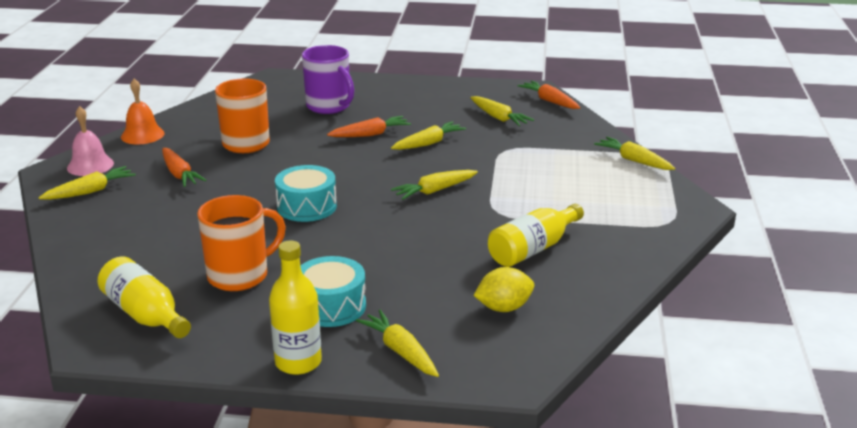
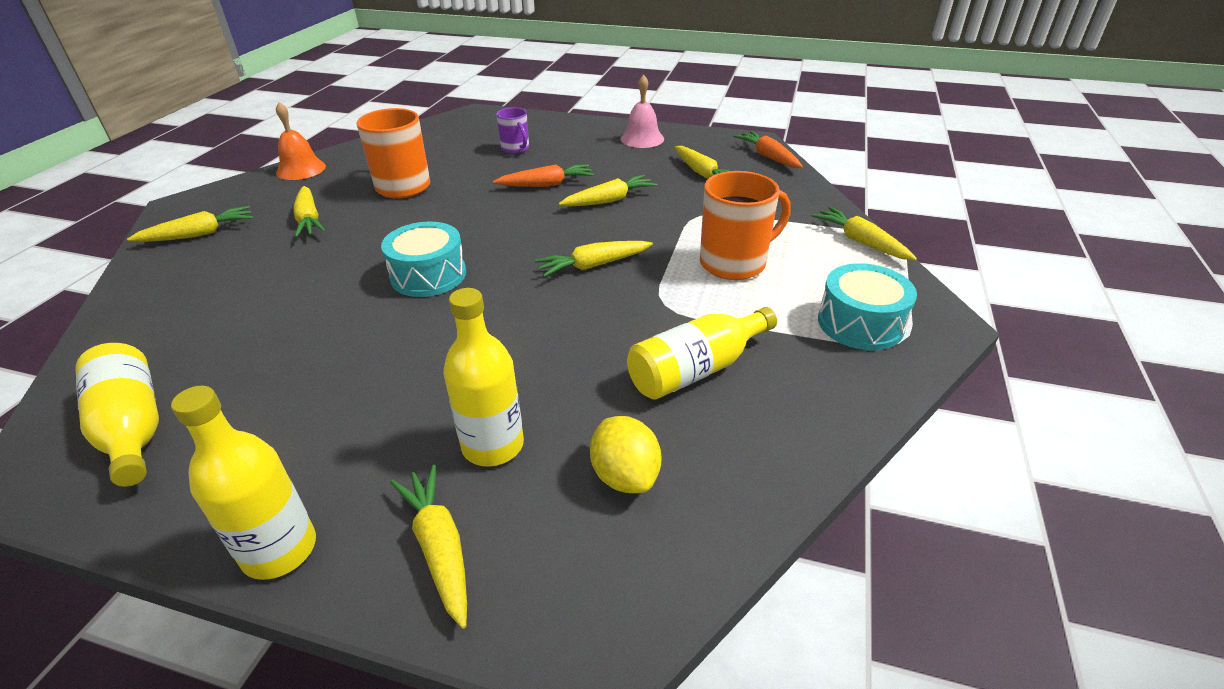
camera: 10 degrees right, 10 degrees up
(90, 165) = (222, 201): pink bell -> pink bell (642, 139)
(180, 174) = (309, 220): orange carrot -> yellow carrot
(240, 275) = (291, 374): orange mug -> orange mug (735, 263)
(329, 106) = (515, 149): purple mug -> purple mug, size x0.57
(331, 306) = (380, 442): turquoise drum -> turquoise drum (860, 323)
(409, 301) = (493, 445): none -> yellow bottle
(503, 308) = (625, 476): yellow lemon -> yellow lemon turned 75 degrees clockwise

